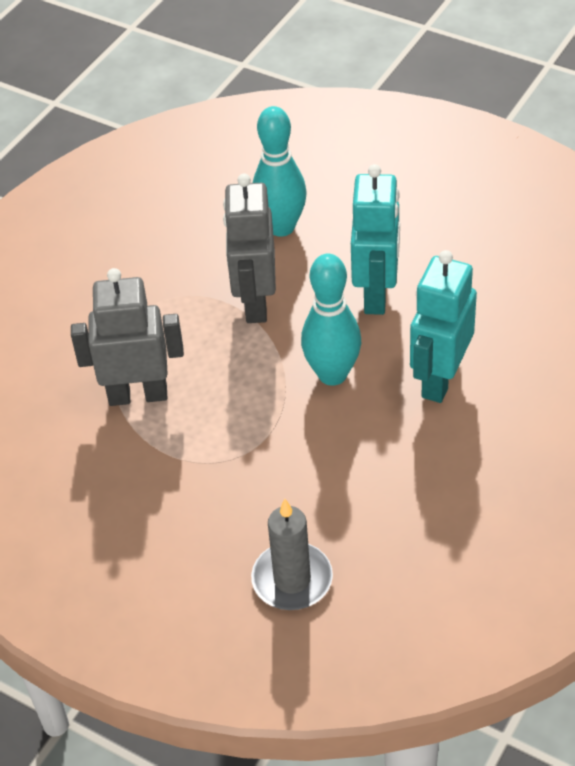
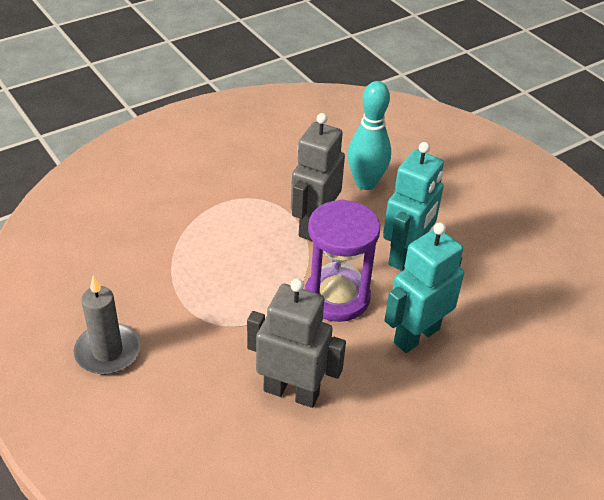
camera: 20 degrees right, 5 degrees down
(138, 395) = (190, 253): grey robot -> grey robot (291, 392)
(292, 579) = (206, 436): grey candle -> grey candle (107, 351)
(332, 374) = (337, 297): turquoise bowling pin -> purple hourglass

